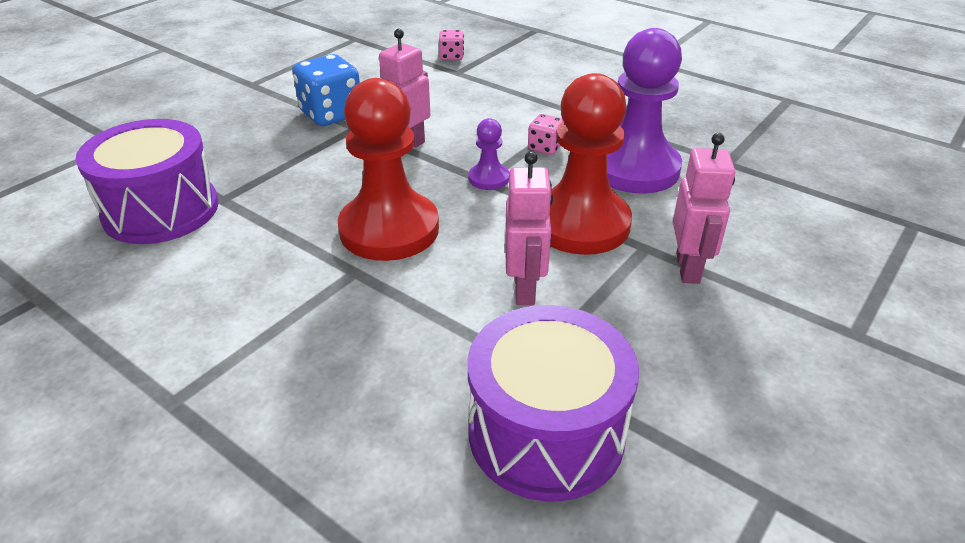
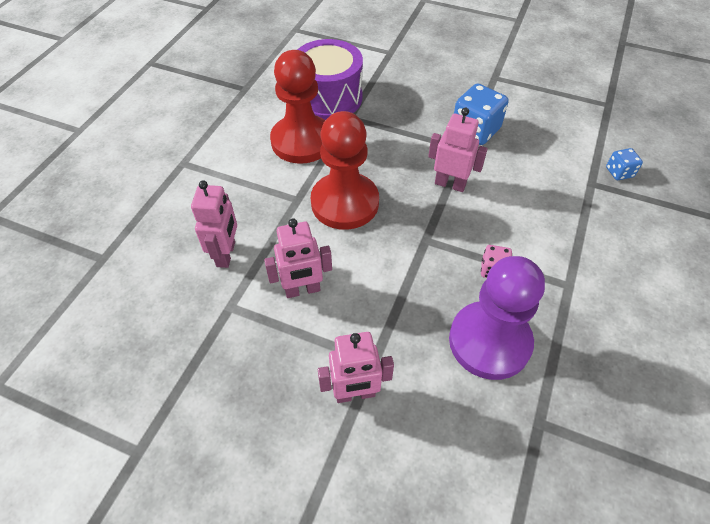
camera: 75 degrees right, 15 degrees up
(427, 361) = (226, 254): none -> pink robot
(451, 57) = (619, 172): pink dice -> blue dice
(488, 178) = (429, 242): purple pawn -> none
(546, 433) = (177, 323): purple drum -> none
(580, 224) = (389, 312): red pawn -> red pawn (302, 141)

